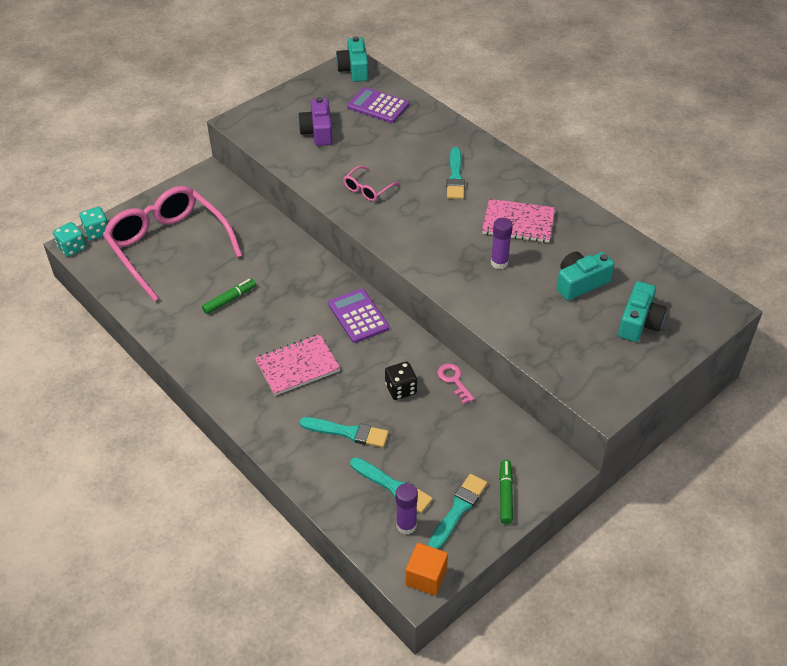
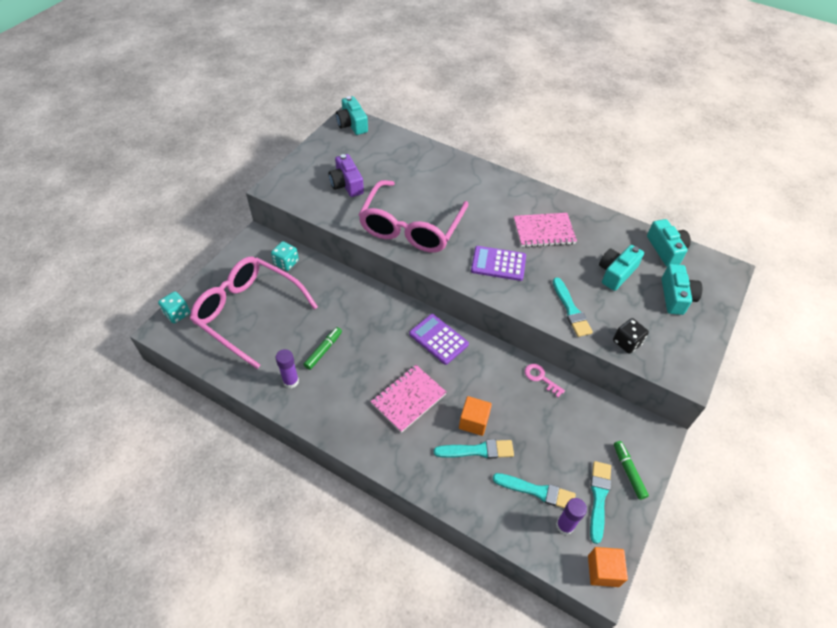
camera: 20 degrees left, 5 degrees up
(72, 248) = (159, 334): turquoise dice -> turquoise dice (286, 262)
(357, 404) = (473, 421): none -> orange cube
(367, 189) = (411, 227): pink glasses -> pink glasses, size x2.44
(378, 106) = (386, 152): purple calculator -> purple calculator (498, 264)
(401, 389) = (502, 397): black dice -> black dice (627, 342)
(455, 177) = (476, 202): turquoise brush -> turquoise brush (571, 310)
(499, 263) = (546, 270): purple glue stick -> purple glue stick (291, 381)
(657, 271) = (666, 249): none -> turquoise camera

